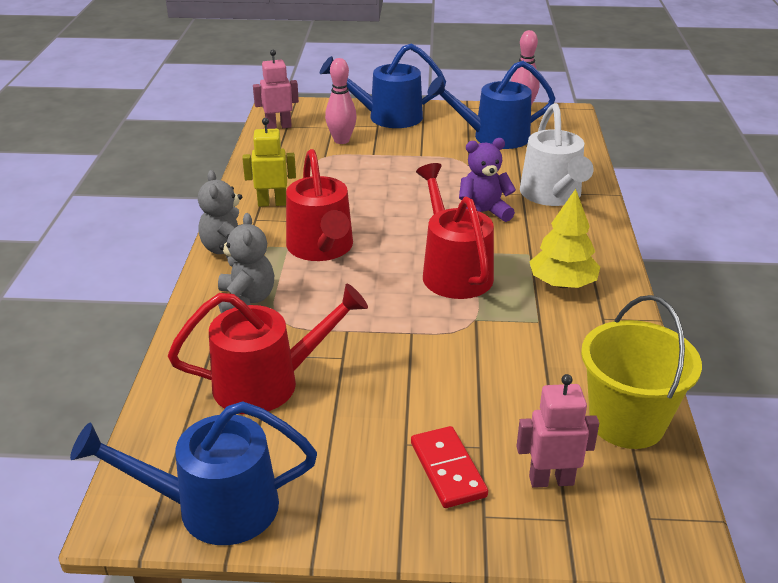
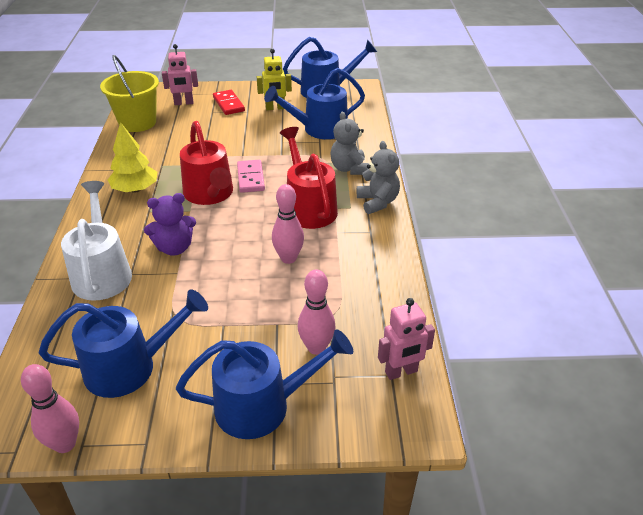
camera: 175 degrees right, 5 degrees up
(268, 383) = (319, 129): red watering can -> blue watering can
(272, 203) = (362, 249): yellow robot -> yellow robot (275, 108)
(355, 198) = (288, 258): none -> pink bowling pin
(397, 292) = (250, 178): none -> pink domino

